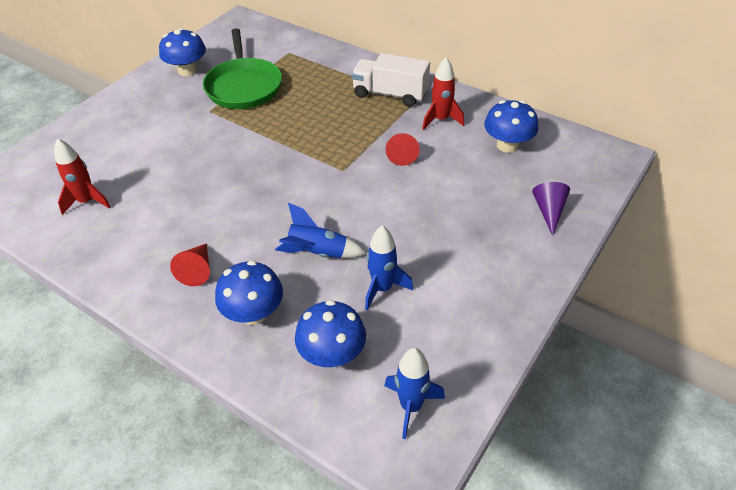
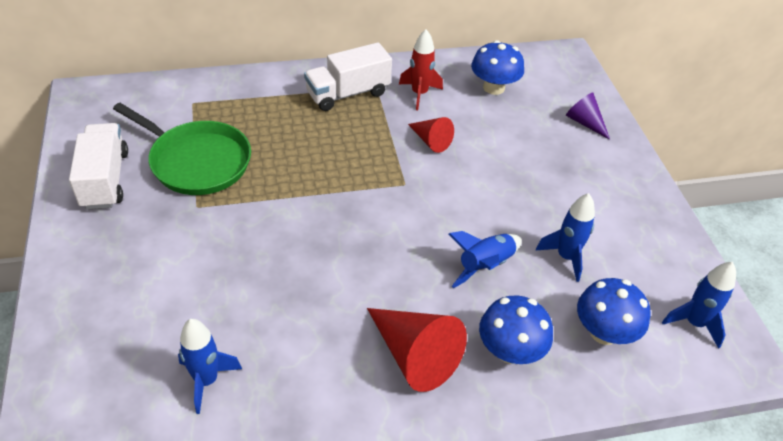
camera: 50 degrees left, 0 degrees up
(87, 201) = (206, 380): red rocket -> blue rocket
(187, 70) = (105, 180): blue mushroom -> white truck
(197, 270) = (414, 355): red cone -> red cone, size x1.73

